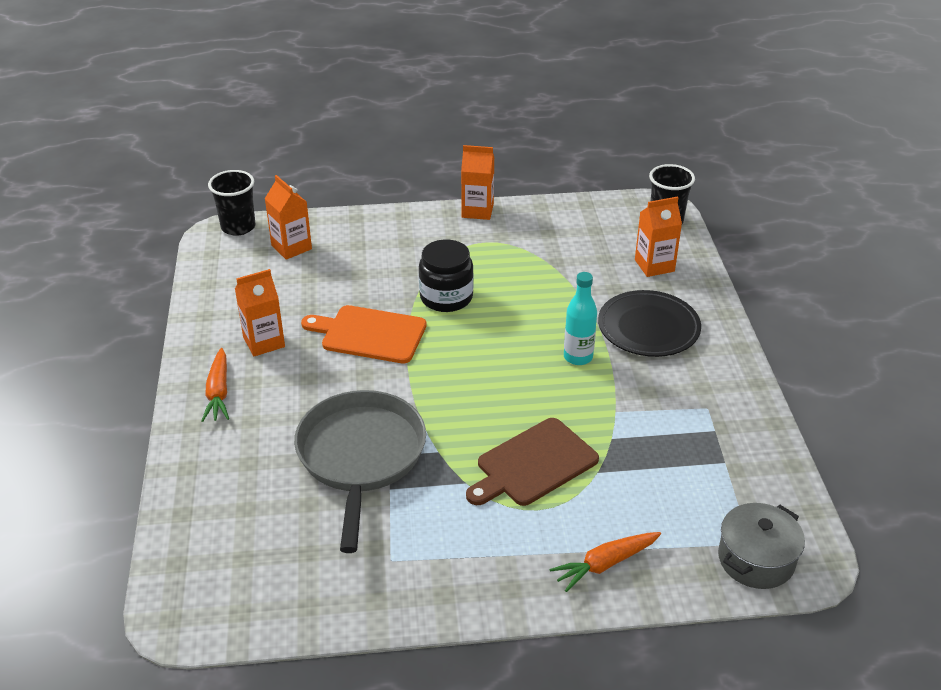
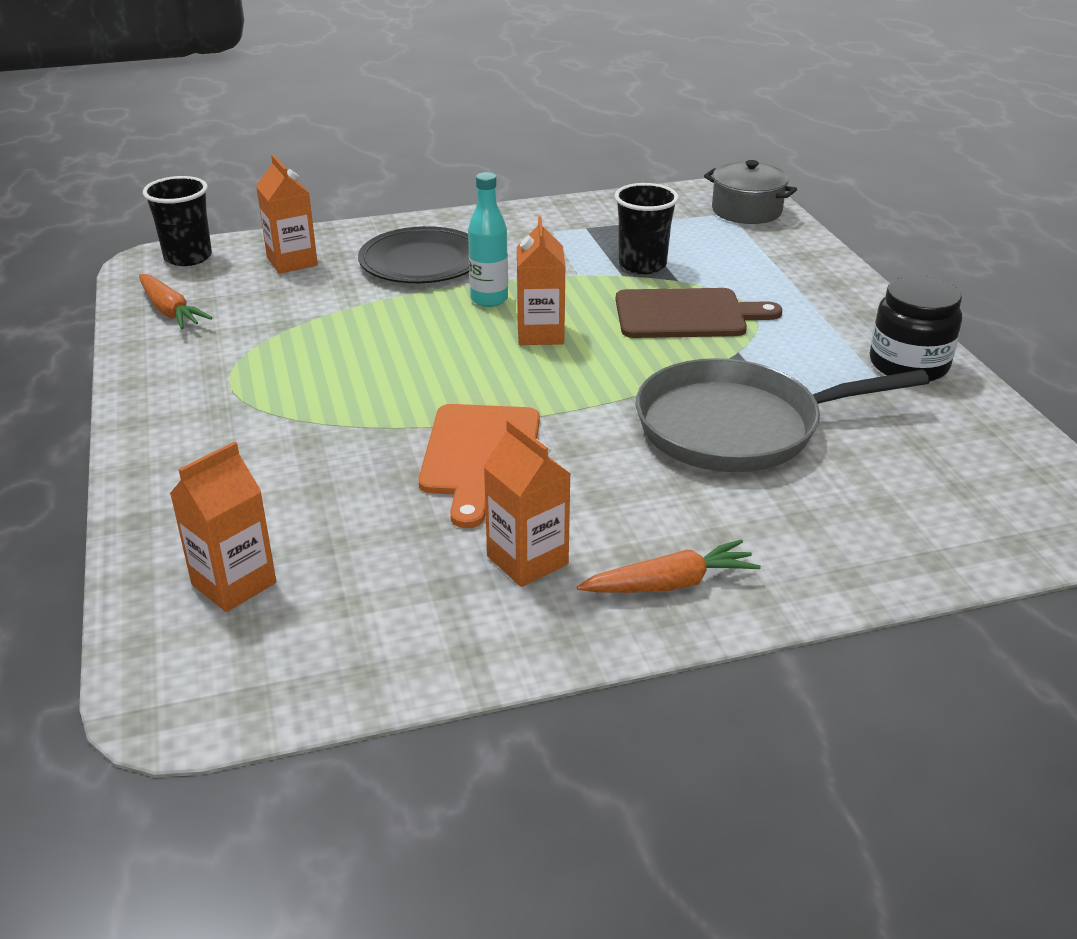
camera: 100 degrees left, 5 degrees down
(238, 227) = (149, 679): black cup -> black cup (642, 265)
(446, 297) = (377, 400): black jar -> black jar (908, 364)
(477, 211) = (136, 396): orange carton -> orange carton (540, 334)
(533, 464) = (686, 314): brown cutting board -> brown cutting board turned 45 degrees counterclockwise
(605, 564) = (801, 272): orange carrot -> orange carrot (170, 311)

